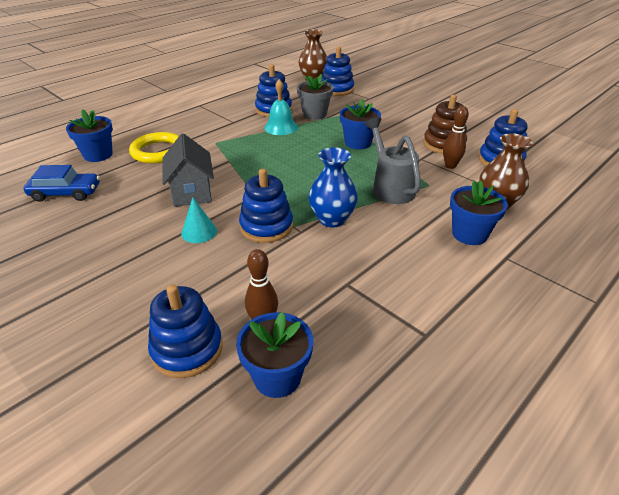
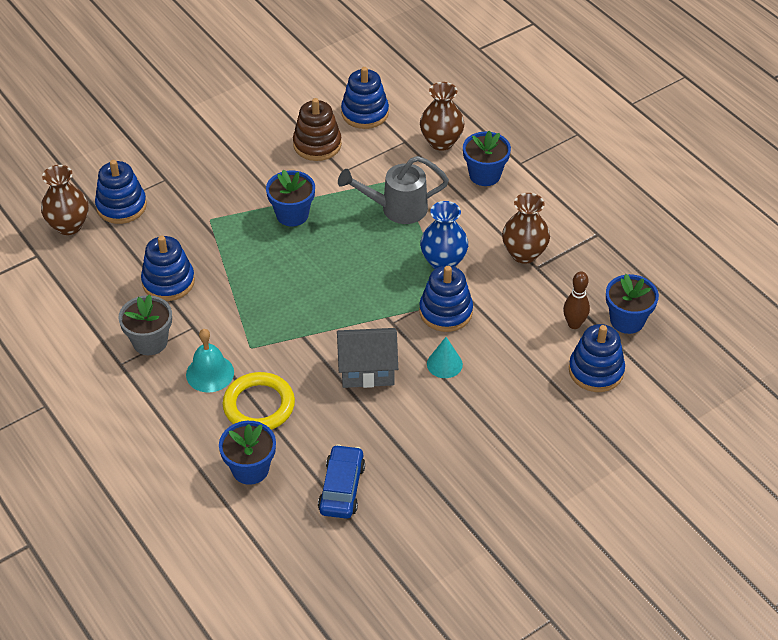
camera: 80 degrees left, 10 degrees up
(281, 127) = (226, 279): turquoise bell -> turquoise bell (210, 373)
(314, 114) = (198, 241): grey flower pot -> grey flower pot (150, 342)
(364, 272) = (524, 254): none -> brown vase
(450, 166) = (365, 153): brown bowling pin -> none

